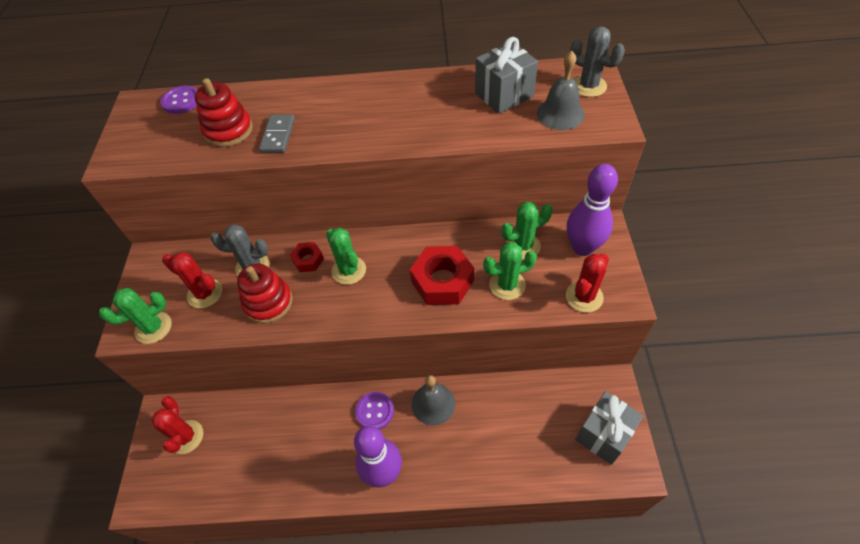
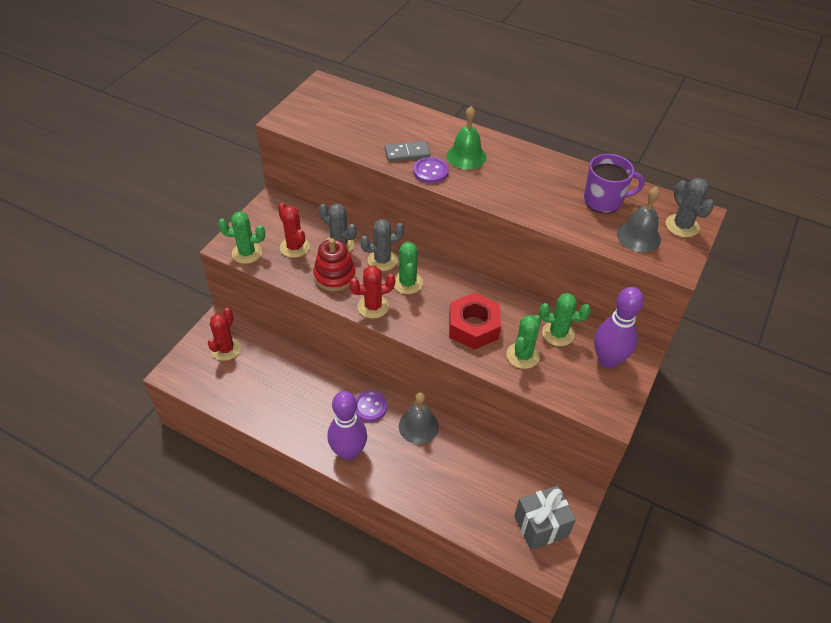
camera: 25 degrees right, 5 degrees down
(181, 101) = (355, 96): purple button -> purple button (430, 171)
(228, 130) = (374, 134): red stacking toy -> none
(278, 135) = (407, 153): grey domino -> grey domino turned 45 degrees clockwise
(308, 260) = (382, 260): red nut -> grey cactus
(342, 111) = (466, 156): none -> green bell
(504, 95) = (604, 201): grey gift -> purple mug
(507, 285) = (522, 355): green cactus -> green cactus turned 75 degrees counterclockwise
(584, 297) = (579, 396): red cactus -> red cactus (373, 306)

